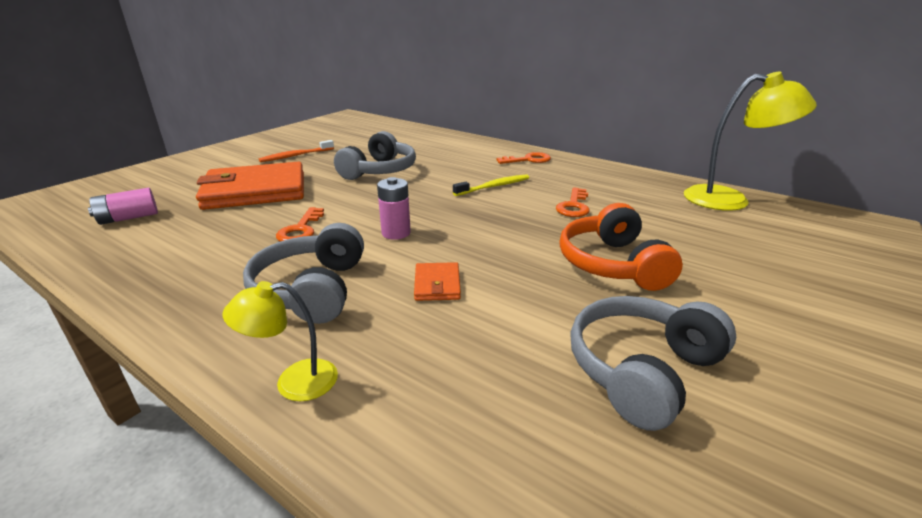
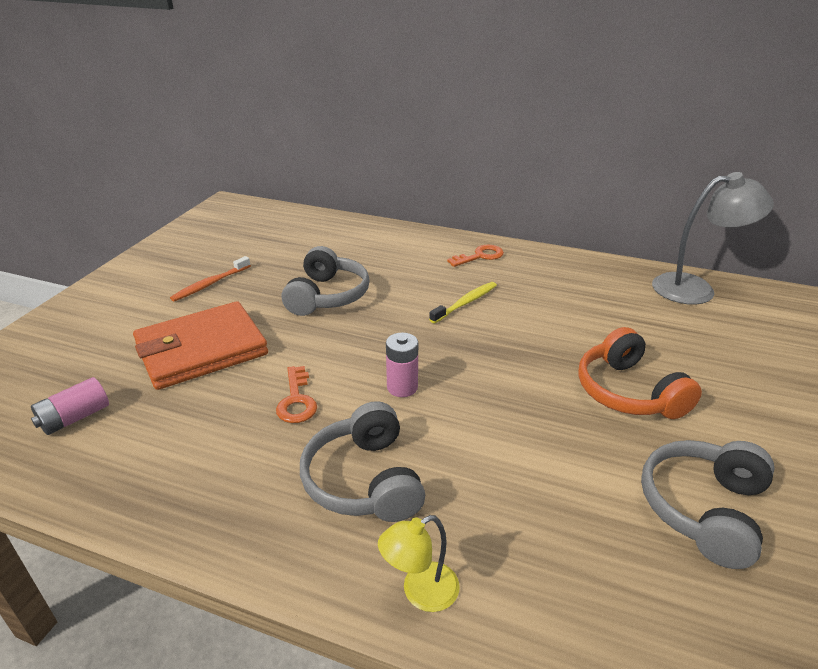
camera: 15 degrees left, 5 degrees up
(437, 284) = (483, 449): orange wallet -> none
(574, 206) = (558, 319): orange key -> none
(729, 199) = (695, 288): yellow lamp -> grey lamp

